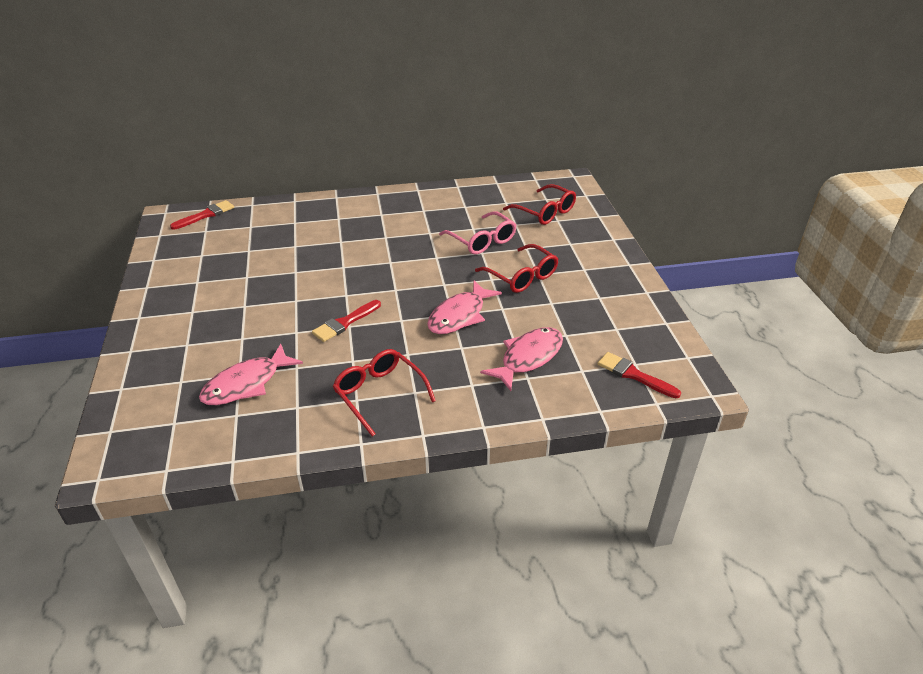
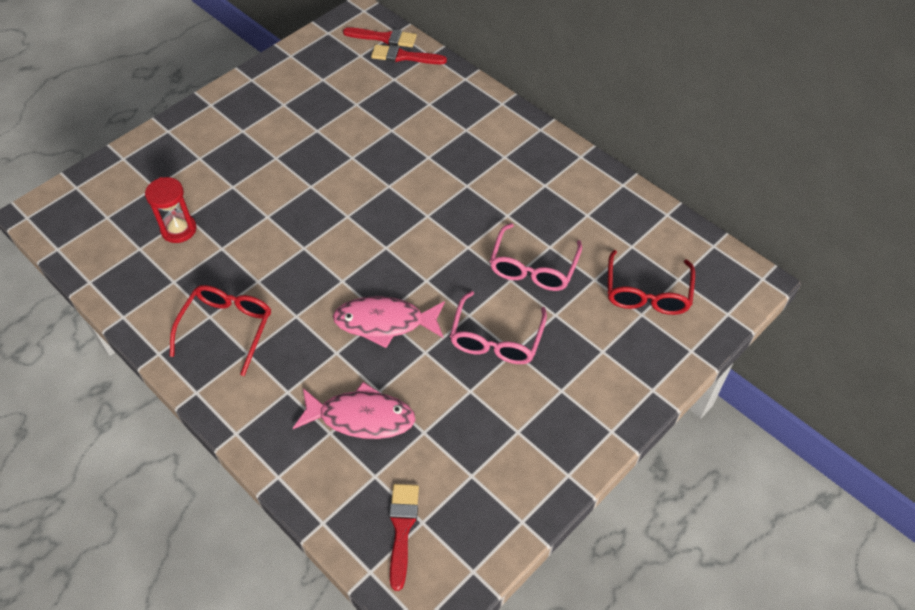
camera: 55 degrees right, 15 degrees up
(246, 384) = (179, 229): pink fish -> red hourglass
(345, 323) = (305, 242): red brush -> red brush (404, 56)
(522, 276) = (496, 339): red glasses -> pink glasses

